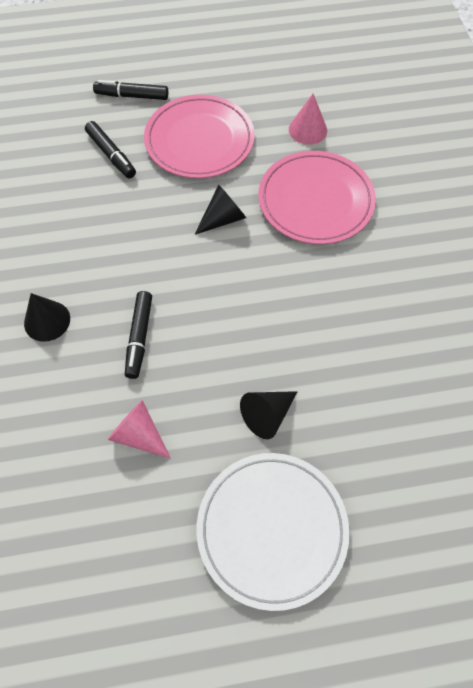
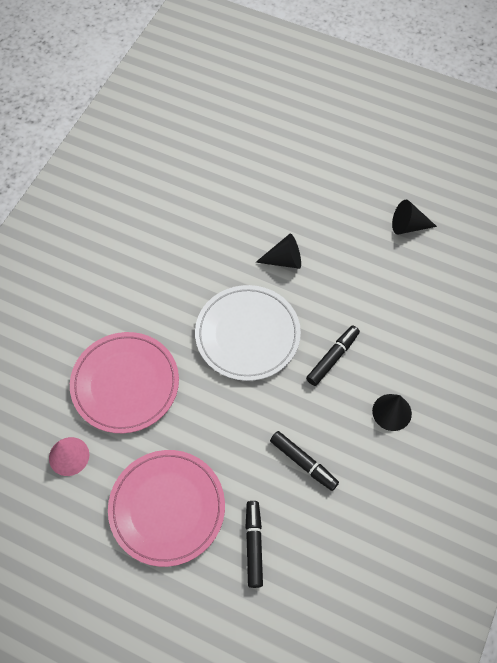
camera: 145 degrees left, 0 degrees up
(132, 96) = (189, 611): black marker -> black marker (303, 462)
(139, 434) = (370, 296): pink cone -> none
(223, 218) = (207, 414): black cone -> black cone (408, 226)
(272, 529) = (326, 205): white plate -> white plate (247, 334)

